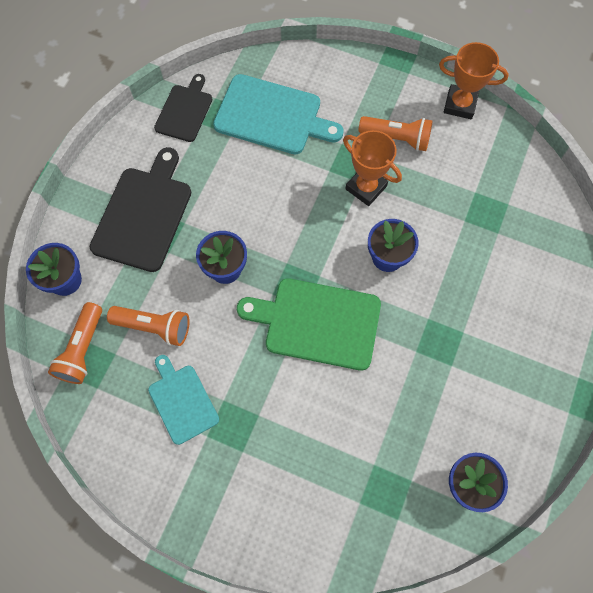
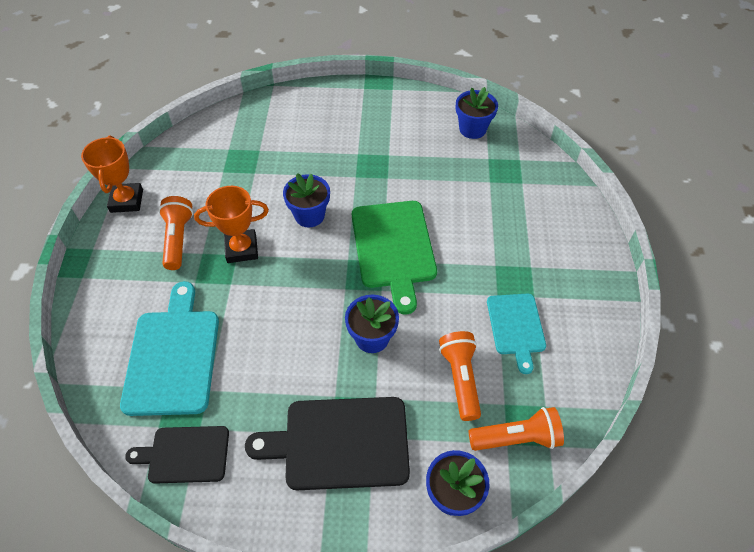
camera: 110 degrees left, 15 degrees down
(182, 401) = (516, 327): turquoise cutting board -> turquoise cutting board turned 45 degrees counterclockwise
(366, 187) = (242, 249): orange trophy -> orange trophy turned 60 degrees clockwise

